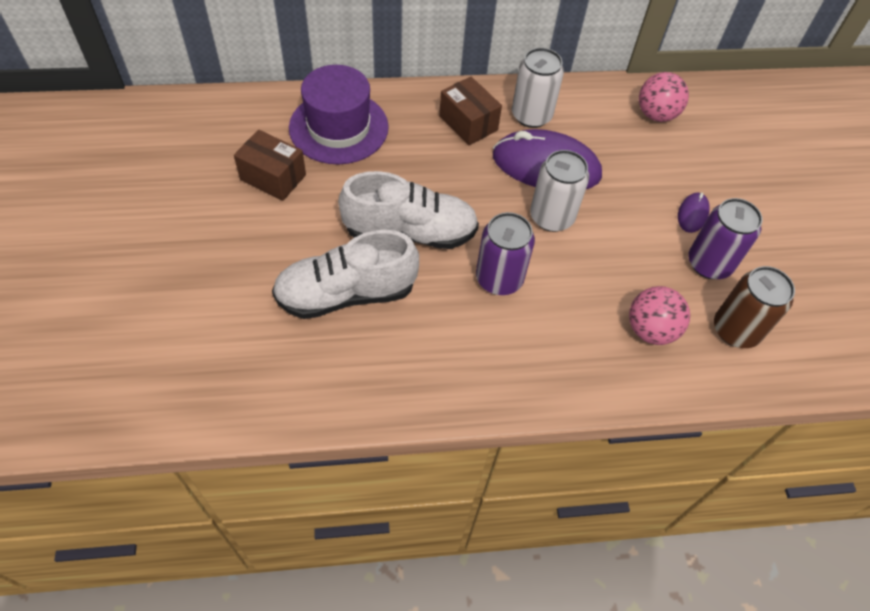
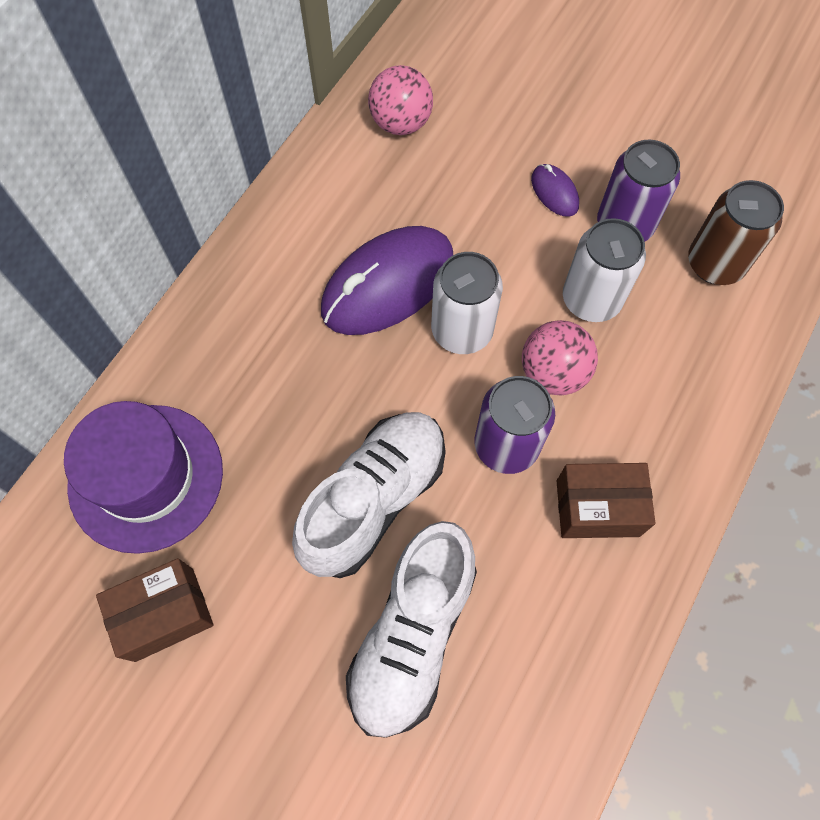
camera: 50 degrees left, 10 degrees up
(468, 123) = (260, 321): brown box -> brown box (597, 508)
(531, 115) = (303, 246): white can -> white can (591, 299)
(650, 330) = (666, 341): pink ball -> pink ball (553, 373)

